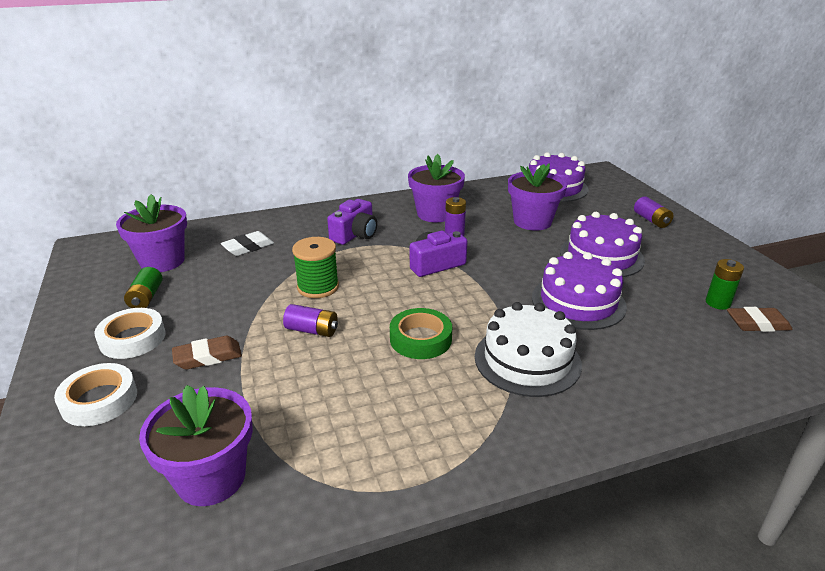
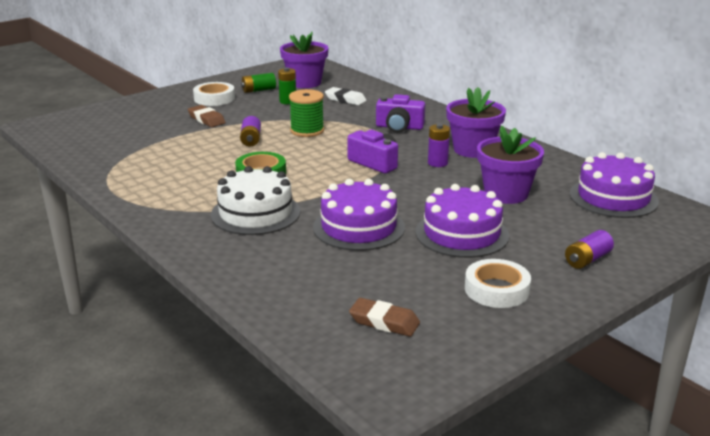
camera: 70 degrees right, 5 degrees down
(99, 400) = (157, 106): white tape -> white tape (496, 289)
(211, 478) = (106, 144): purple flower pot -> none
(718, 303) = (412, 300): green battery -> green battery (288, 101)
(757, 324) = (384, 322): brown eraser -> brown eraser turned 45 degrees counterclockwise

